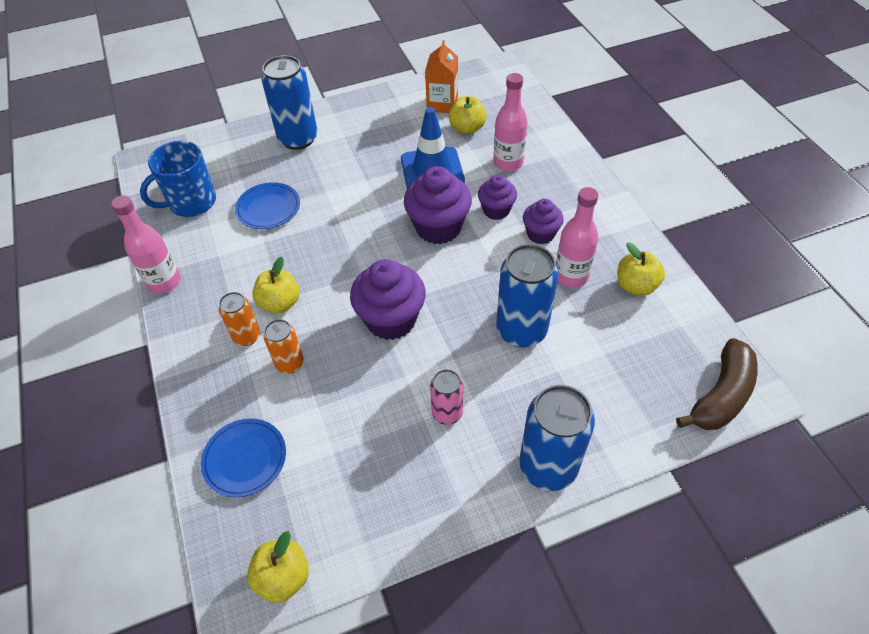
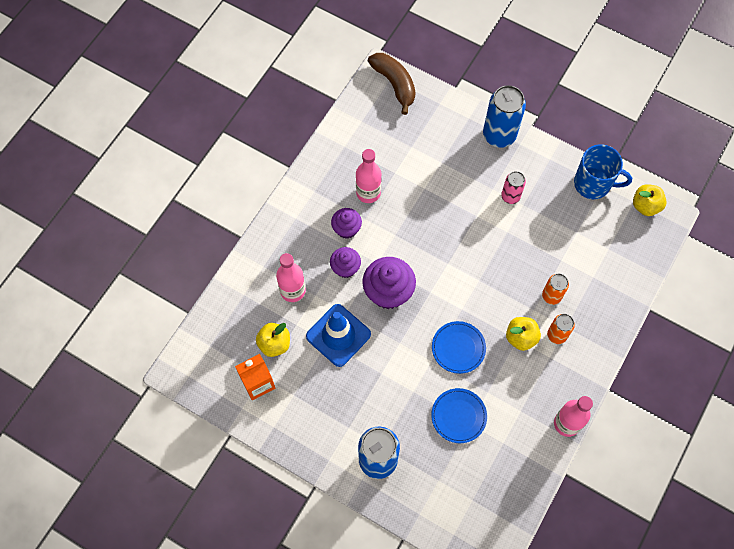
camera: 130 degrees left, 15 degrees up
(191, 203) = (497, 476): blue mug -> blue mug (593, 184)
(245, 459) = (617, 270): blue plate -> blue plate (458, 348)
(391, 319) = (479, 266): purple cupcake -> none
(521, 330) = (429, 194): blue can -> none
(636, 286) = (349, 156): yellow apple -> none
(721, 395) = (394, 84): brown banana -> brown banana turned 60 degrees clockwise

